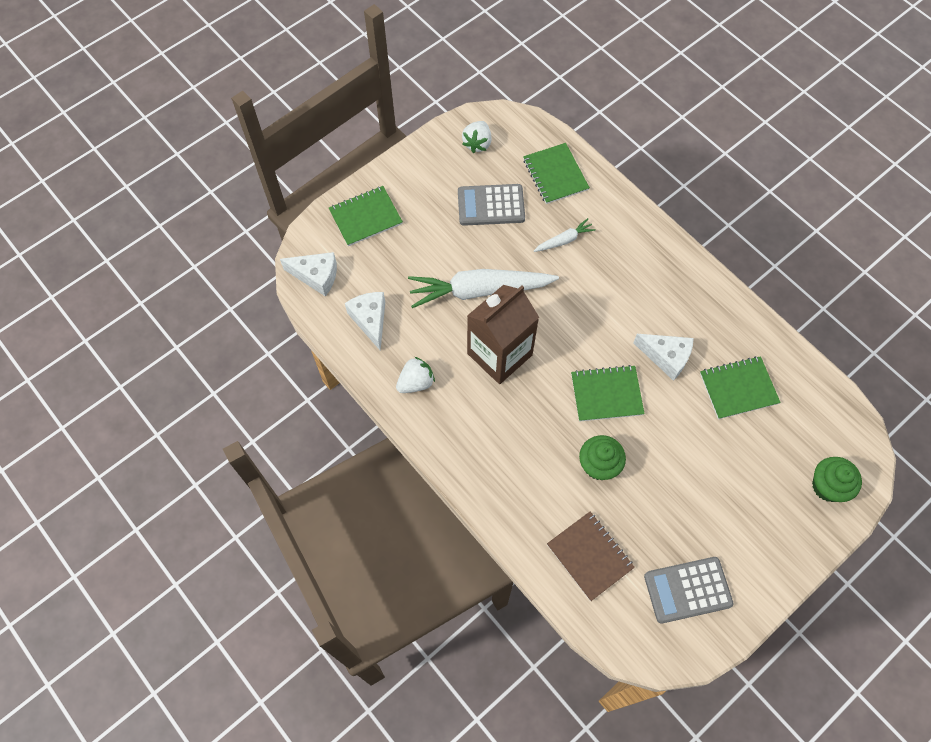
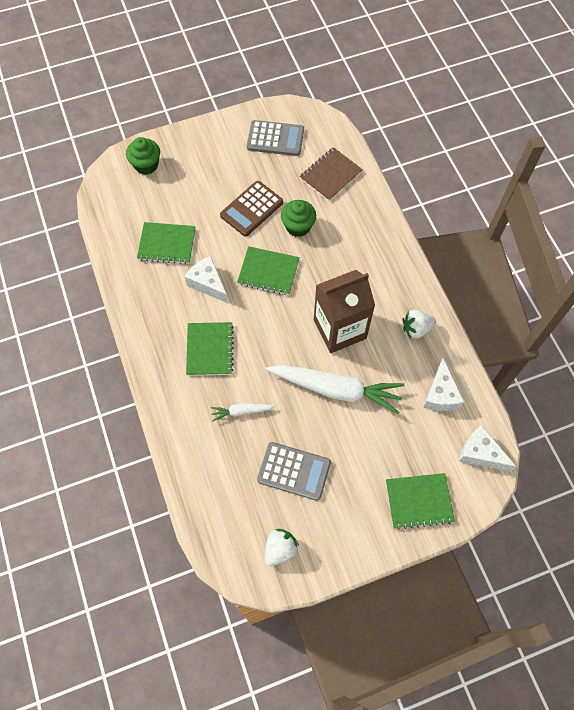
camera: 160 degrees left, 0 degrees up
(555, 174) = (218, 483): green notebook -> green notebook (210, 349)
(589, 556) = (330, 175): brown notebook -> brown notebook turned 60 degrees clockwise
(665, 469) = (251, 209): none -> brown calculator

